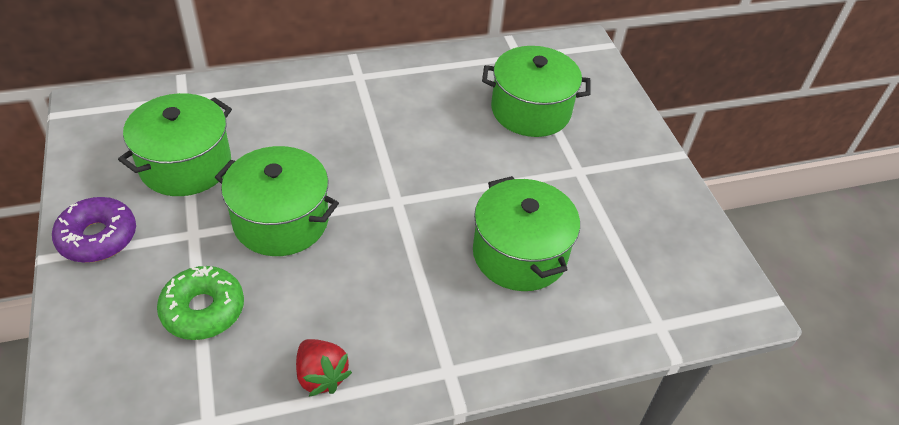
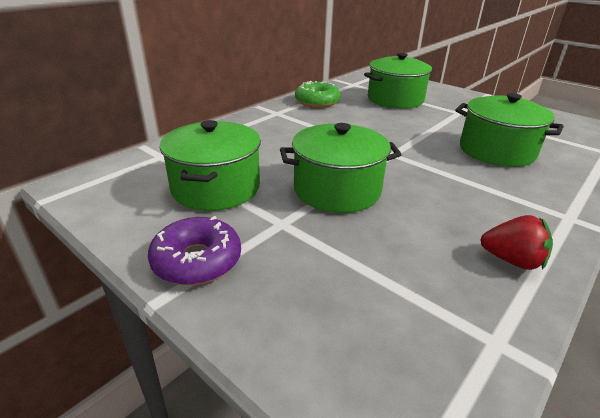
camera: 30 degrees left, 15 degrees down
(203, 310) = (364, 265): green donut -> green donut (317, 102)

